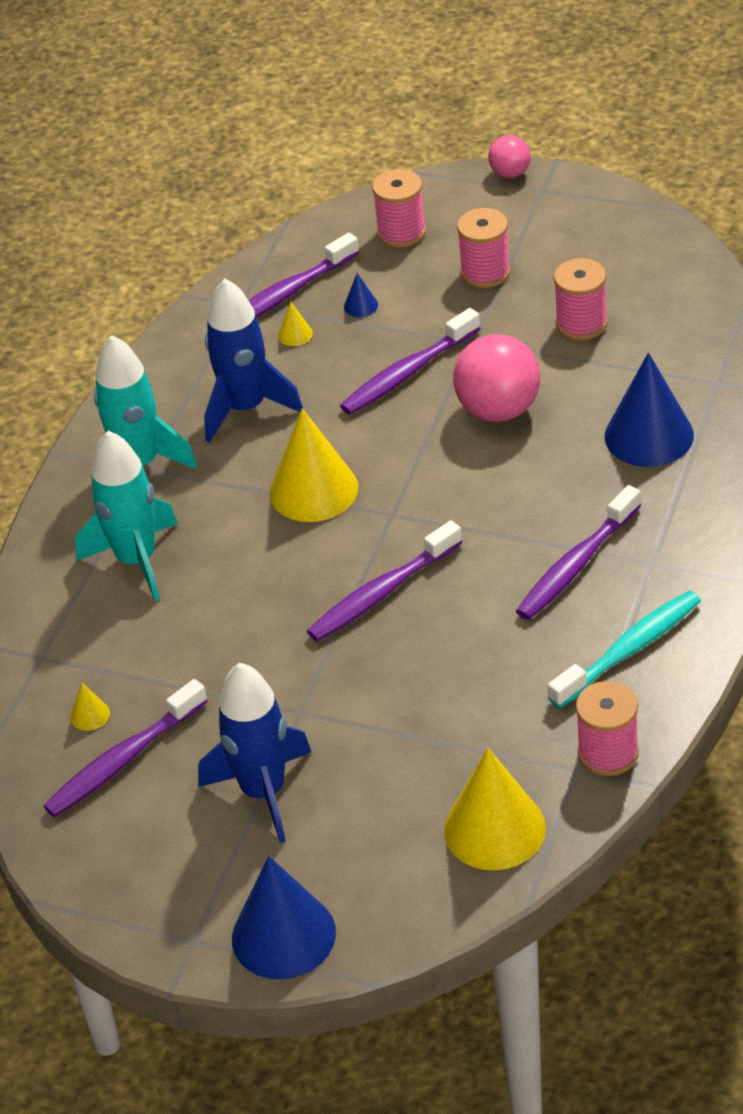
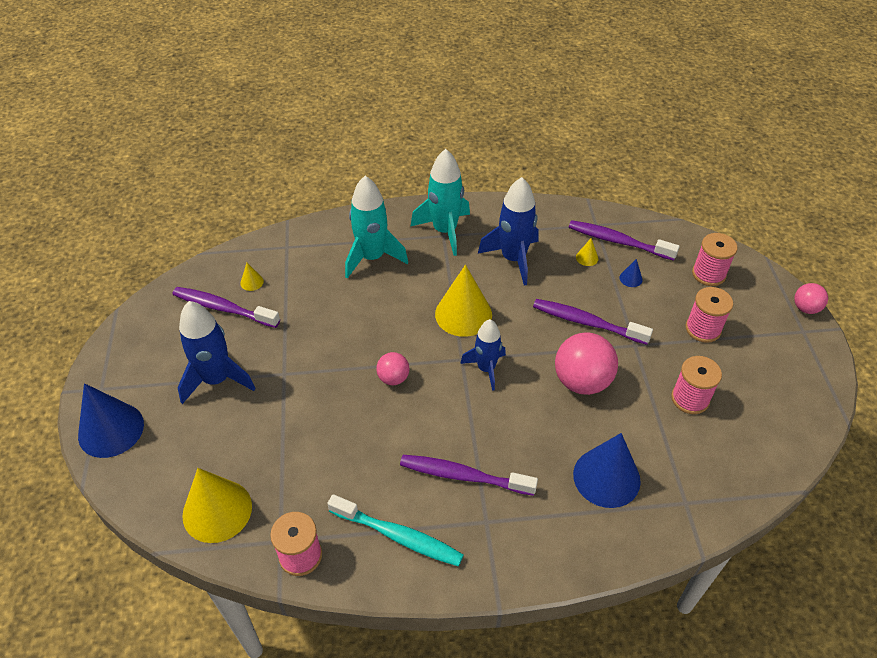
camera: 60 degrees right, 5 degrees up
(381, 593) = (393, 378): purple toothbrush -> pink ball
(423, 494) = (486, 369): none -> blue rocket

